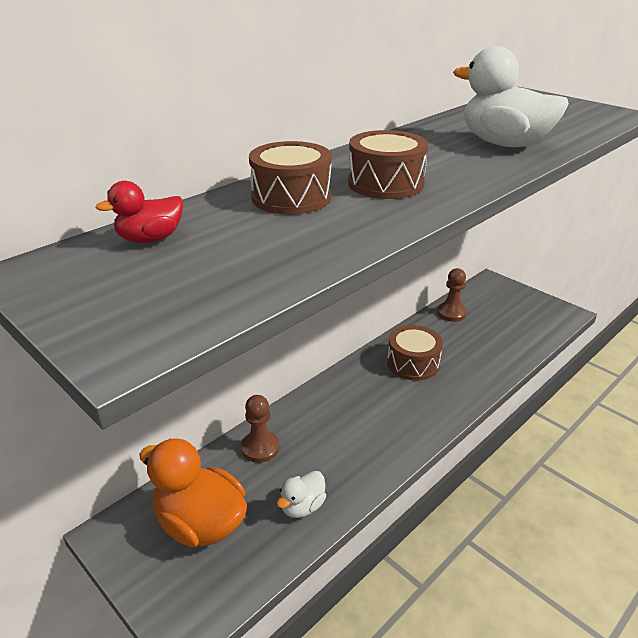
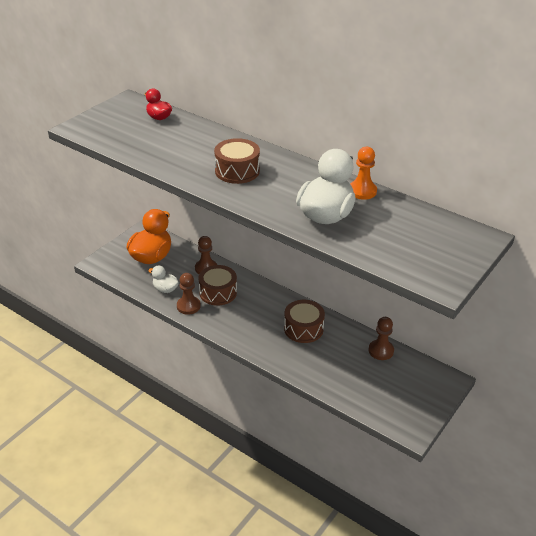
camera: 80 degrees right, 5 degrees up
(291, 197) = (211, 145): brown drum -> brown drum (218, 292)
(352, 477) = (188, 306): none -> brown pawn
(443, 124) = (362, 191): none -> orange pawn

